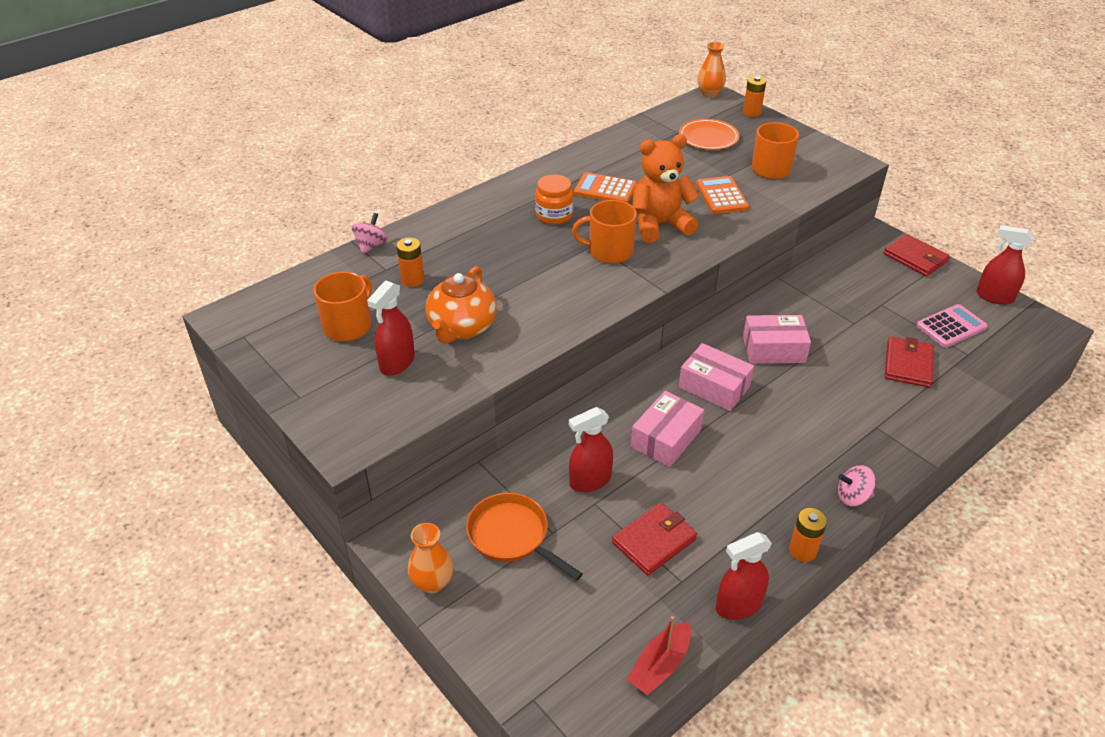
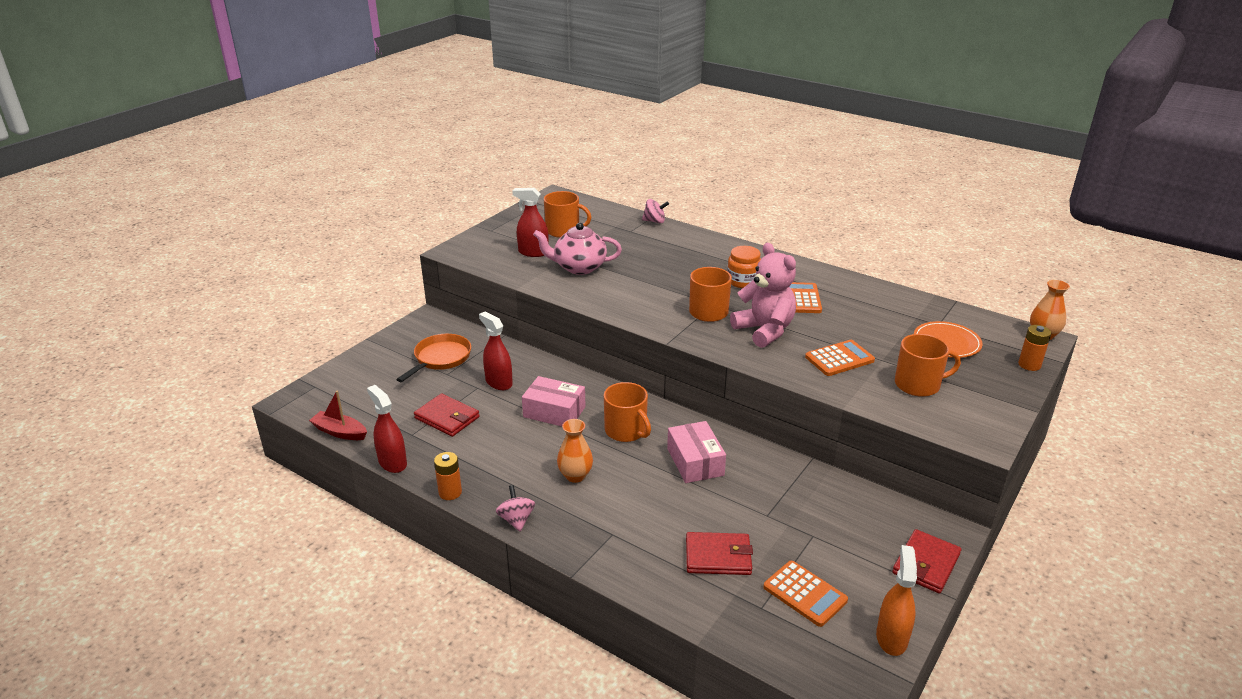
camera: 75 degrees right, 10 degrees down
(412, 280) = (624, 242): orange battery -> none
(432, 582) = (398, 337): orange vase -> orange vase (575, 476)
(462, 328) = (579, 267): orange teapot -> pink teapot
(659, 225) = (764, 331): orange teddy bear -> pink teddy bear
(714, 387) = (626, 431): pink box -> orange mug
(951, 327) = (805, 594): pink calculator -> orange calculator
(994, 297) = (891, 638): red spray bottle -> orange spray bottle

